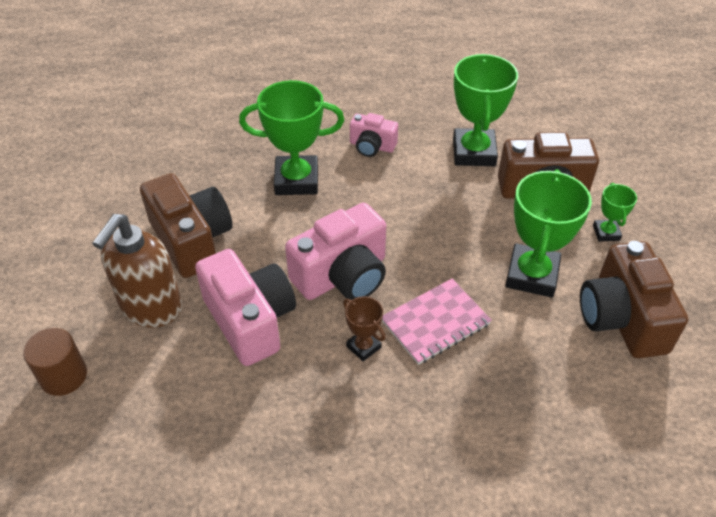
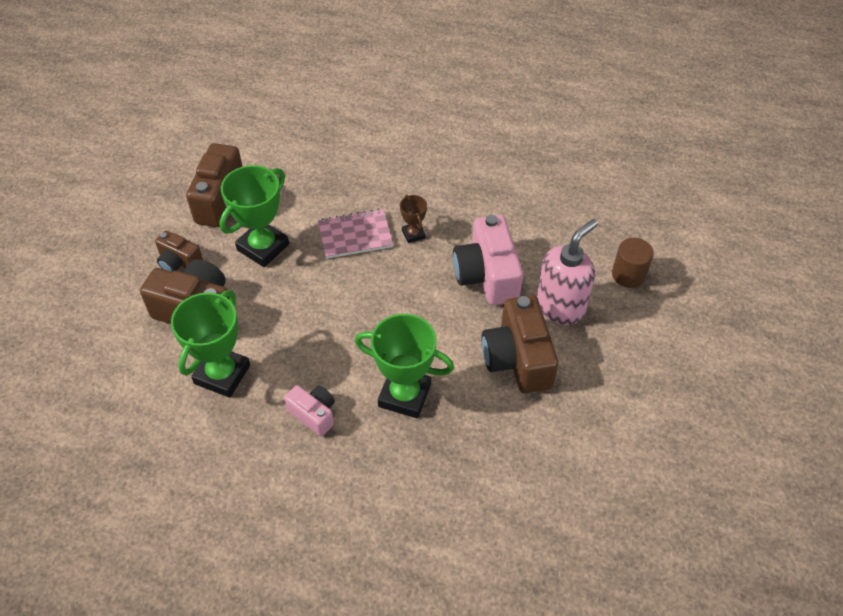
camera: 160 degrees left, 5 degrees up
(151, 308) = (560, 307): brown soap dispenser -> pink soap dispenser
(343, 275) = (404, 289): pink camera -> none
(606, 233) = (179, 262): green trophy -> brown camera

